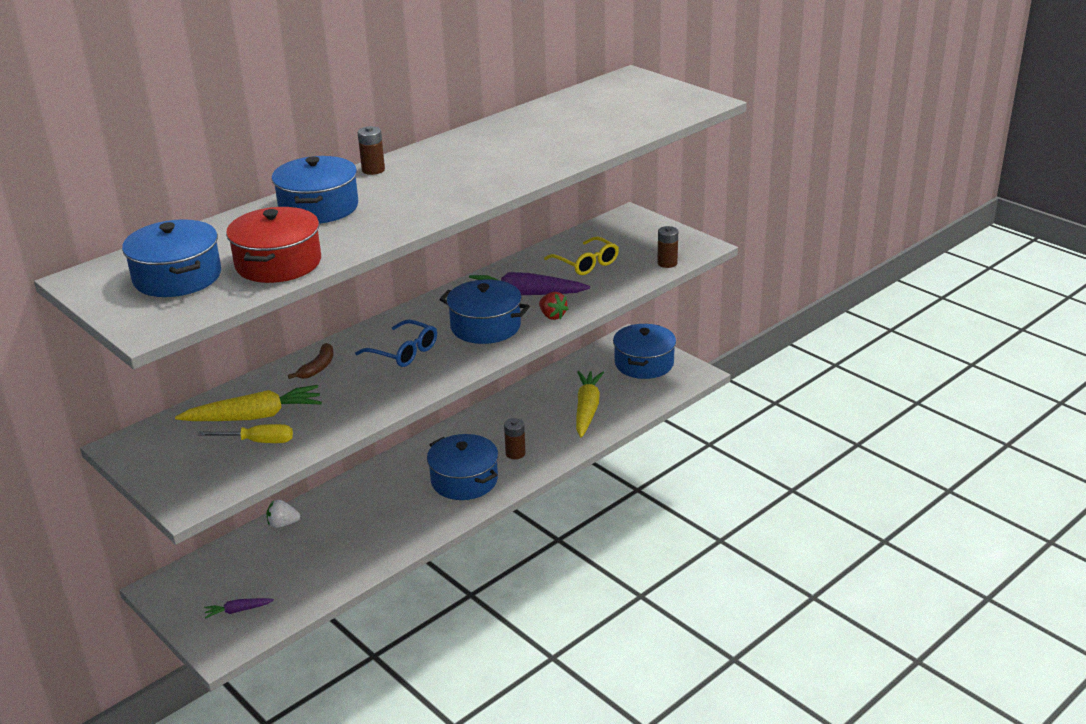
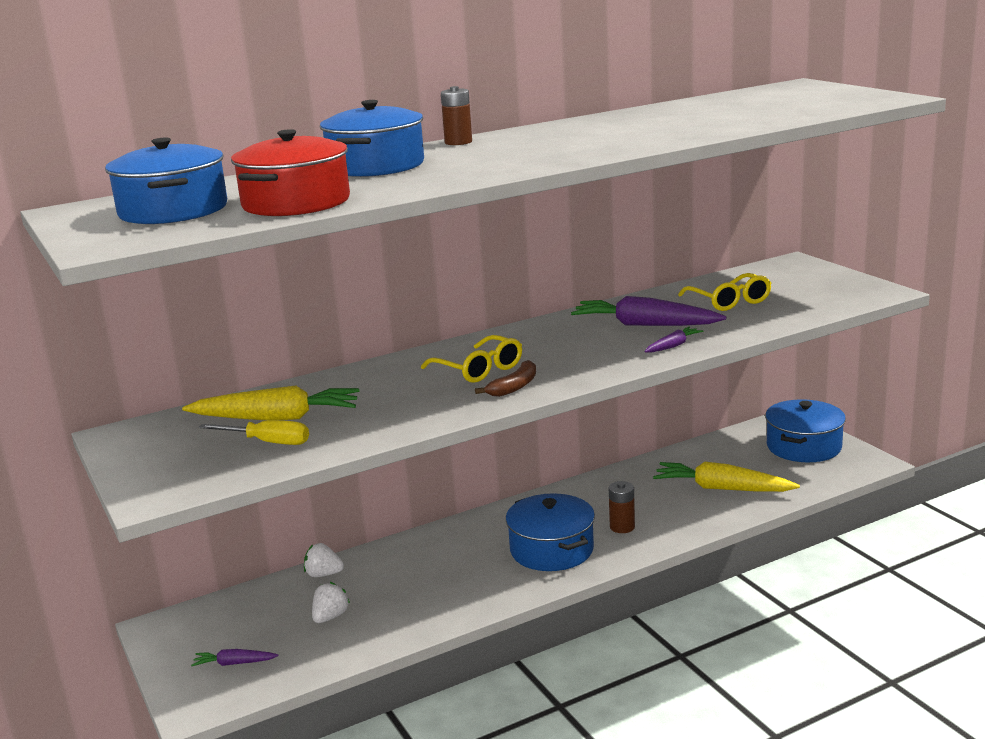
camera: 15 degrees right, 10 degrees down
(302, 561) = (330, 617): none -> white strawberry
(318, 367) = (372, 377): brown banana -> brown banana (514, 387)
(403, 352) = (479, 369): blue glasses -> yellow glasses
(485, 326) = (586, 351): blue pot -> none
(552, 316) = (673, 346): red strawberry -> purple carrot
(587, 409) = (722, 488): yellow carrot -> yellow carrot turned 90 degrees counterclockwise
(667, 263) = (833, 305): brown battery -> none

